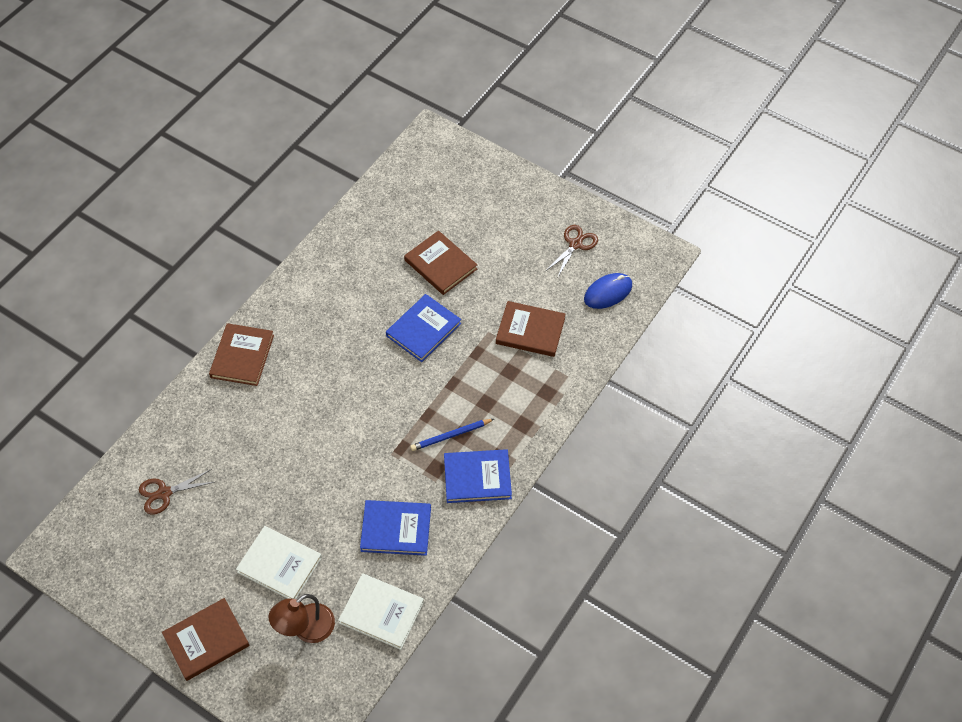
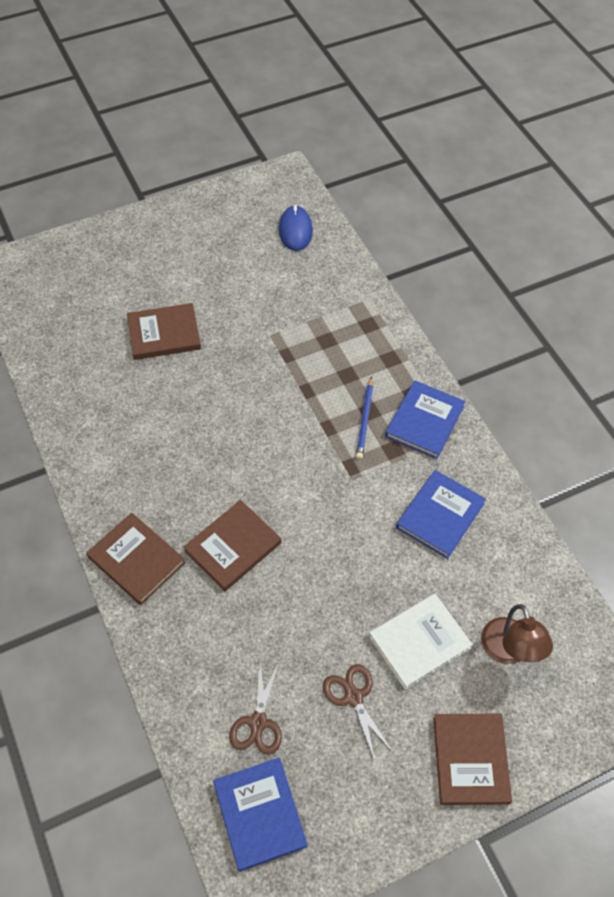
camera: 60 degrees left, 0 degrees up
(381, 612) = (525, 572): white book -> none
(423, 329) = (228, 384): blue book -> blue book (259, 814)
(530, 331) = (293, 304): brown book -> brown book (233, 547)
(575, 244) = (226, 226): brown scissors -> brown scissors (353, 697)

